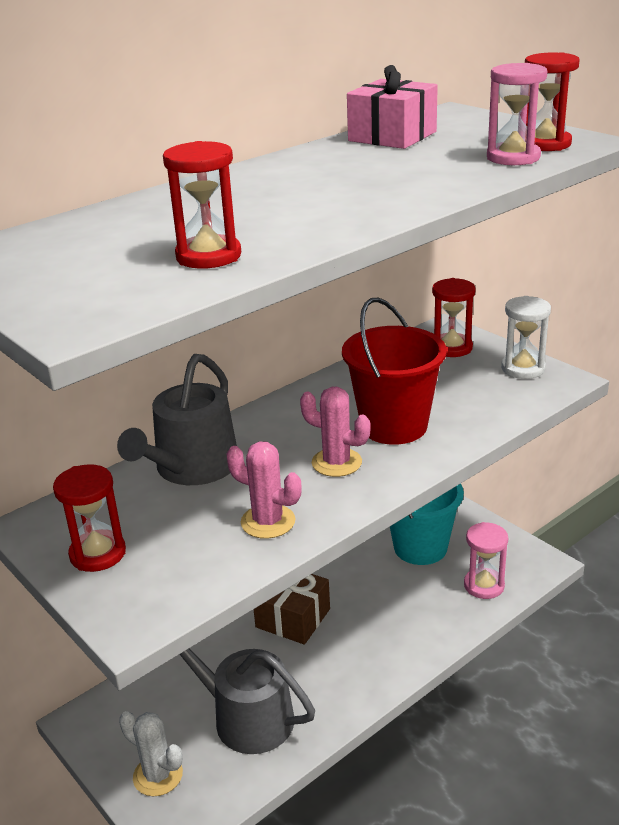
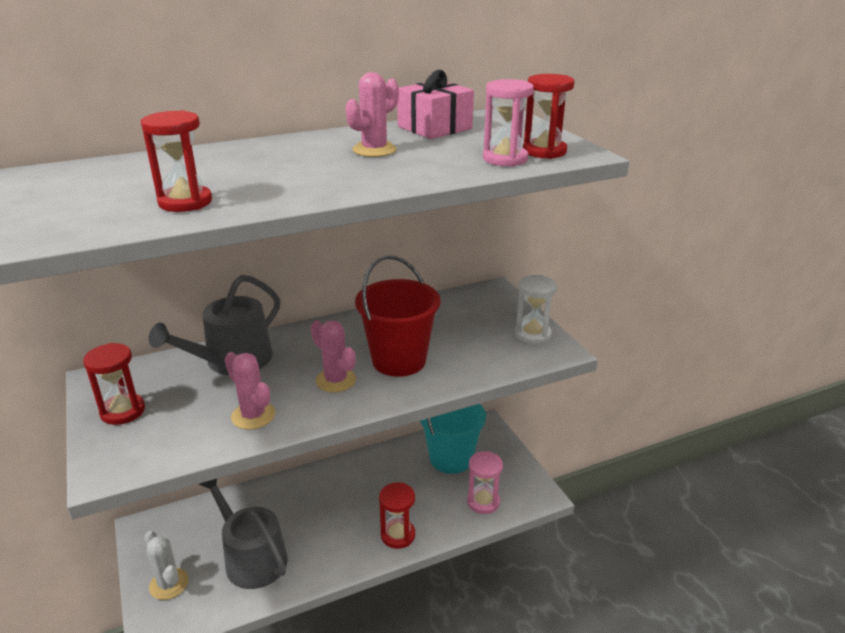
camera: 15 degrees right, 0 degrees up
(293, 618) = (327, 490): brown gift -> none
(355, 169) = (374, 150): none -> pink cactus
(451, 348) = (488, 306): red hourglass -> red hourglass (398, 535)

